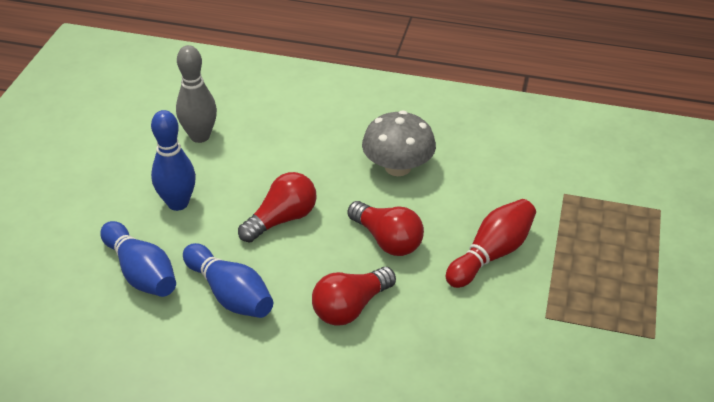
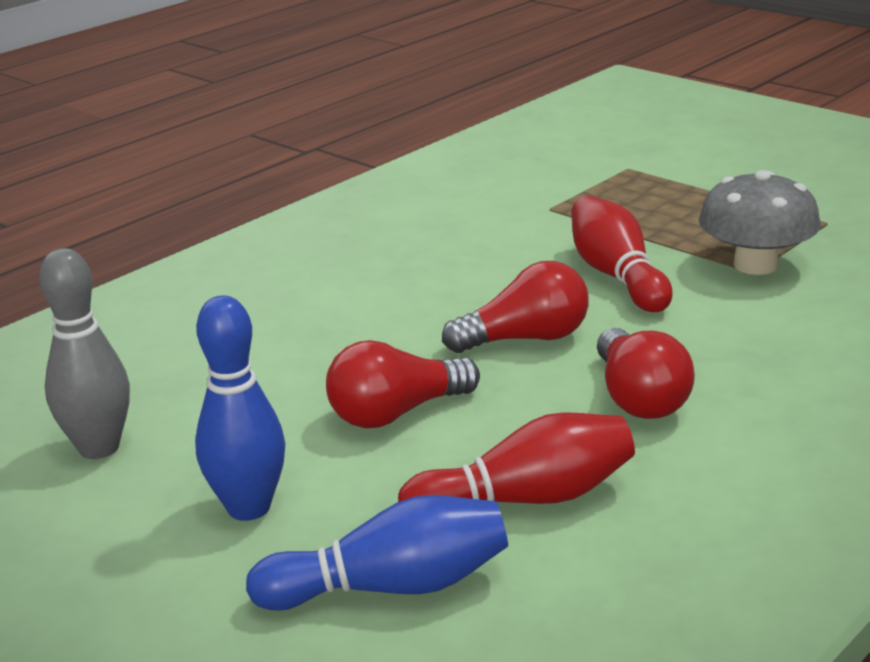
camera: 60 degrees left, 15 degrees down
(230, 294) = (526, 499): blue bowling pin -> red bowling pin
(282, 219) = (397, 413): red light bulb -> red light bulb turned 105 degrees counterclockwise
(398, 167) = (382, 296): grey mushroom -> grey mushroom (755, 265)

